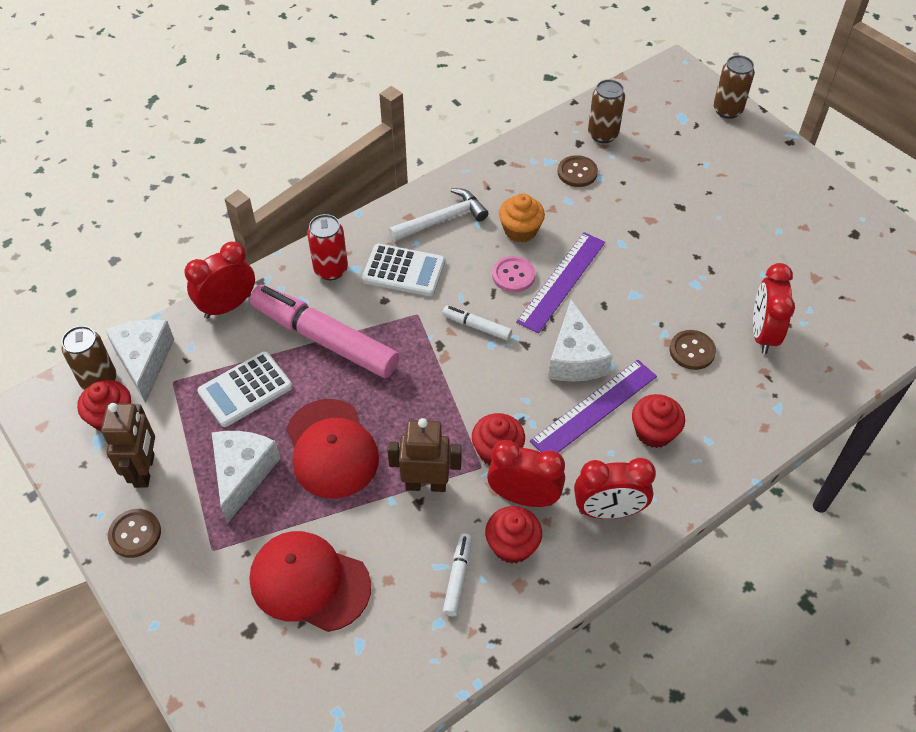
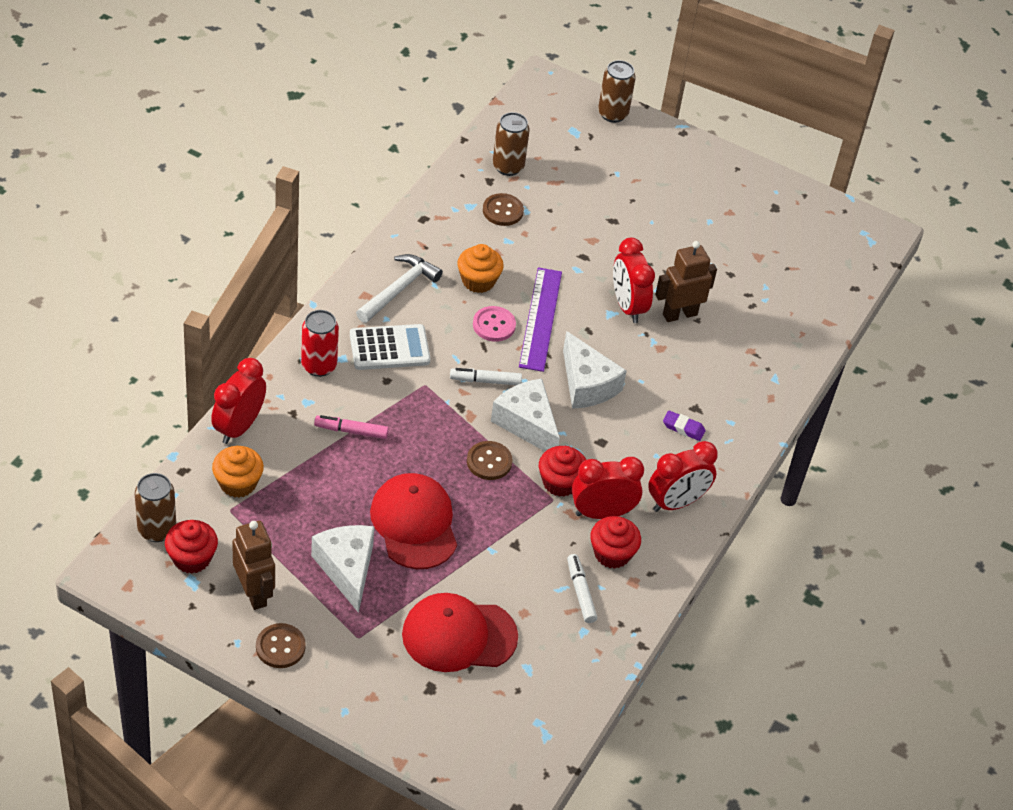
camera: 30 degrees left, 5 degrees down
(144, 361) = (189, 500): white cheese -> white cheese (527, 423)
(195, 358) = (238, 483): none -> orange cupcake
(245, 389) = (304, 497): white calculator -> none
(324, 339) = (351, 431): pink marker -> pink marker, size x0.44
(331, 448) = (414, 524): red cap -> red cap turned 150 degrees counterclockwise
(426, 484) = (514, 528): brown robot -> brown robot (679, 314)
(594, 408) = (624, 423): purple ruler -> none
(654, 432) = (683, 428): red cupcake -> purple eraser
(692, 351) = (683, 350): brown button -> brown button (489, 462)
(762, 334) = (735, 318): red clock -> red clock (627, 306)

